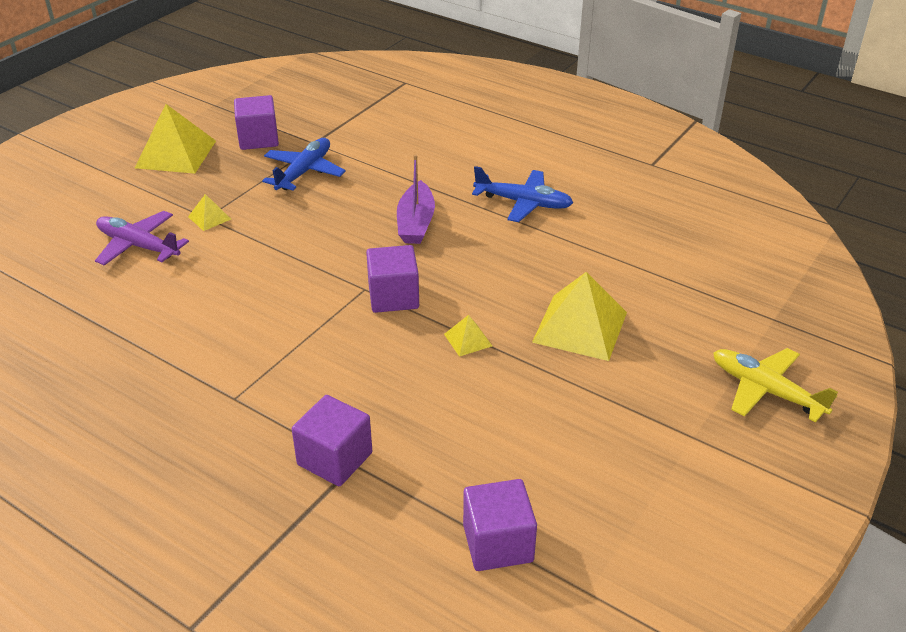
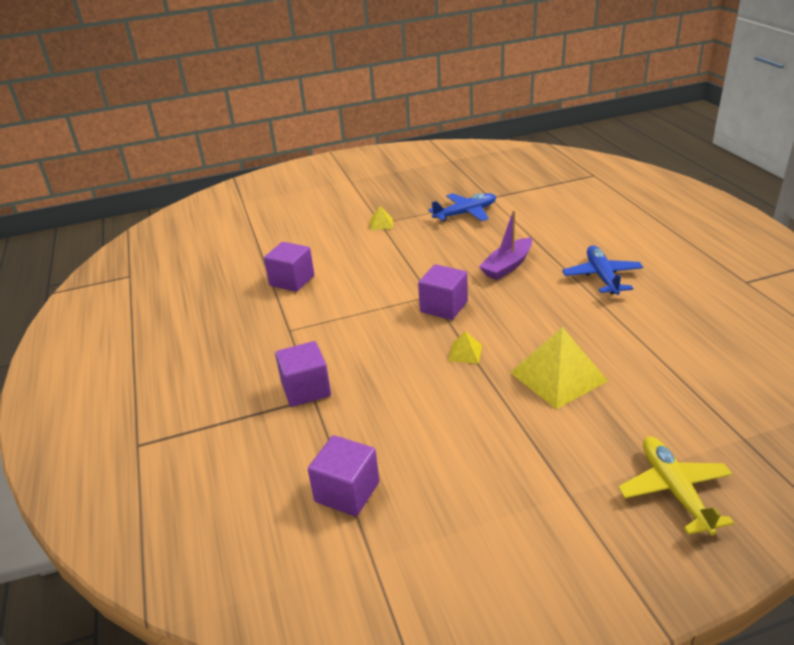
camera: 40 degrees right, 5 degrees down
(138, 246) = (327, 228): purple plane -> none
(176, 154) = (399, 183): yellow pyramid -> none
(258, 139) = (457, 186): purple cube -> purple cube (292, 281)
(523, 203) = (602, 277): blue plane -> blue plane turned 150 degrees counterclockwise

